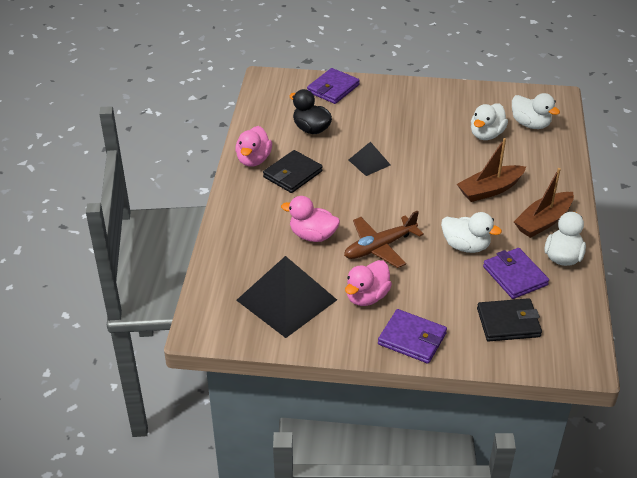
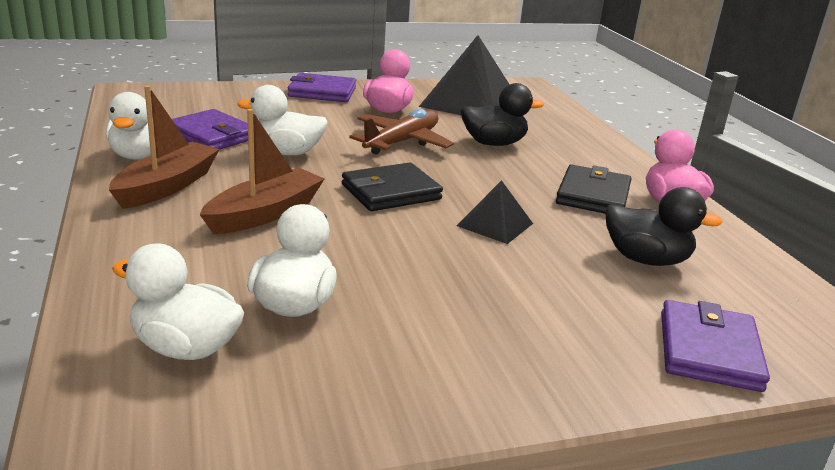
camera: 155 degrees right, 15 degrees down
(312, 235) = (494, 143): pink duck -> black duck
(508, 323) = (217, 106): black wallet -> black wallet (391, 192)

